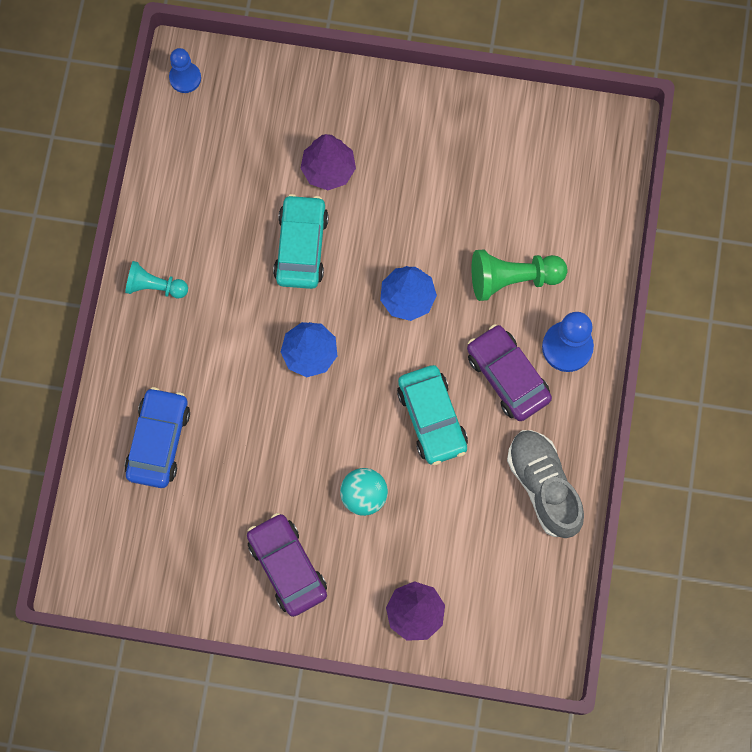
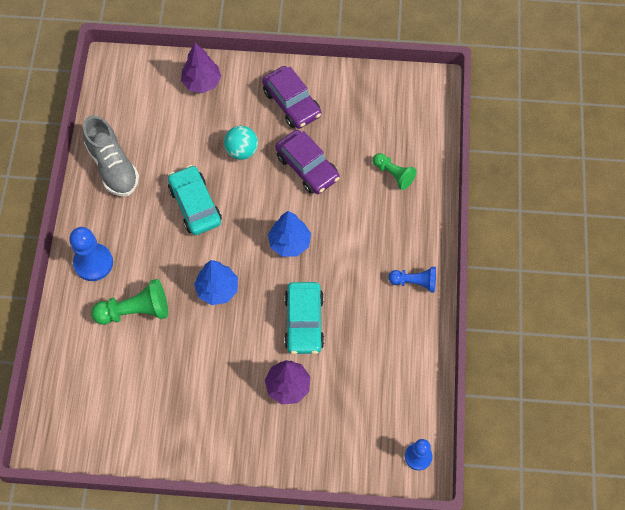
camera: 175 degrees right, 10 degrees down
(155, 286) = (414, 282): turquoise pawn -> blue pawn
(158, 441) = (393, 174): blue car -> green pawn
(507, 376) = (139, 238): purple car -> purple car (307, 167)

